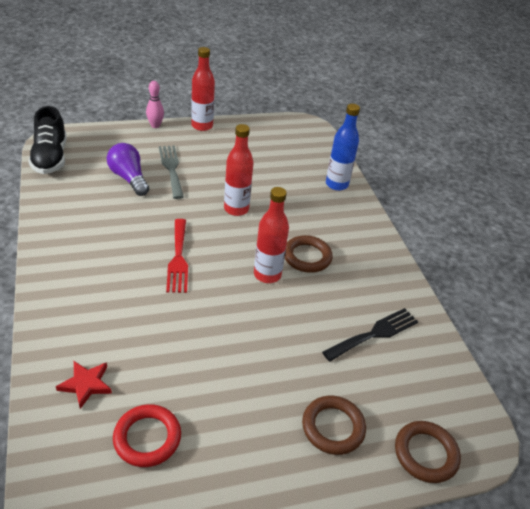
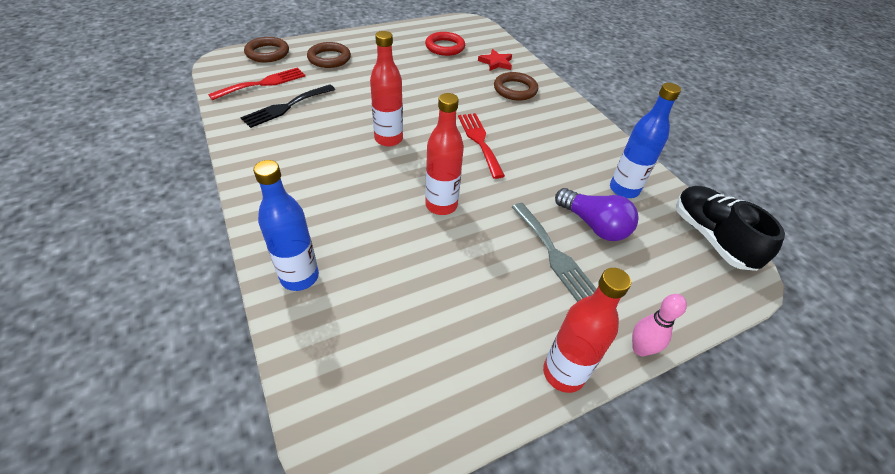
camera: 170 degrees right, 5 degrees up
(80, 196) = (624, 189): none -> blue bottle
(307, 257) = (348, 161): brown ring -> brown ring (515, 89)
(411, 380) = (263, 83): none -> red fork

